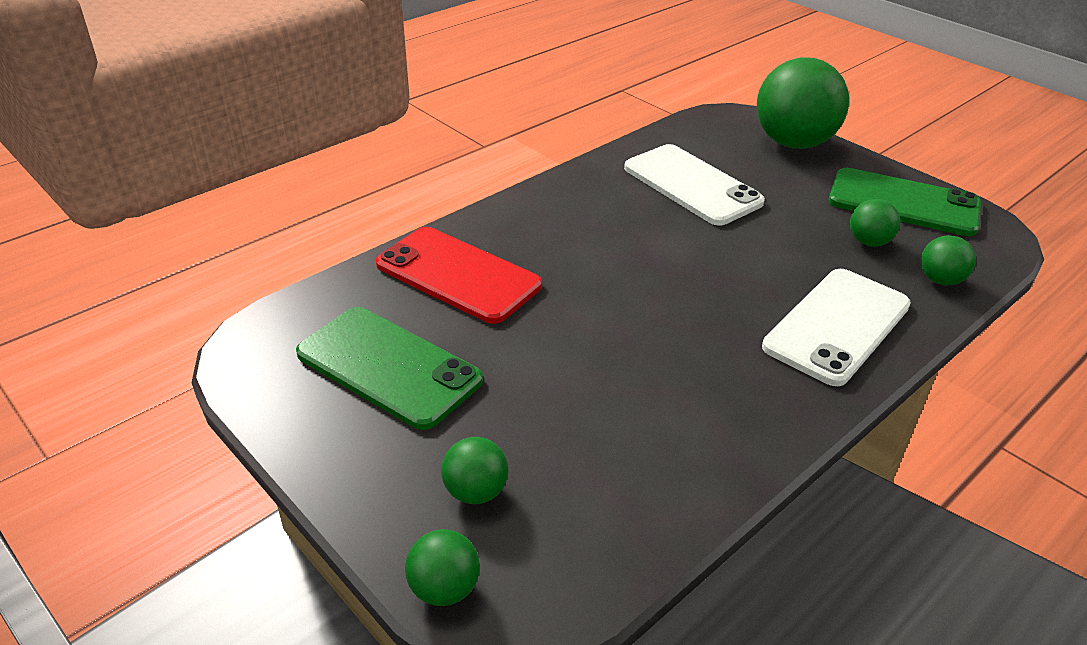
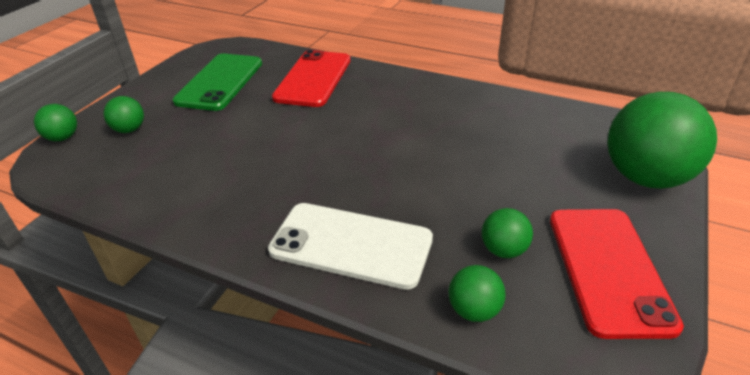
camera: 70 degrees right, 0 degrees up
(692, 185) = (503, 137): white phone -> none
(903, 203) = (608, 269): green phone -> red phone

